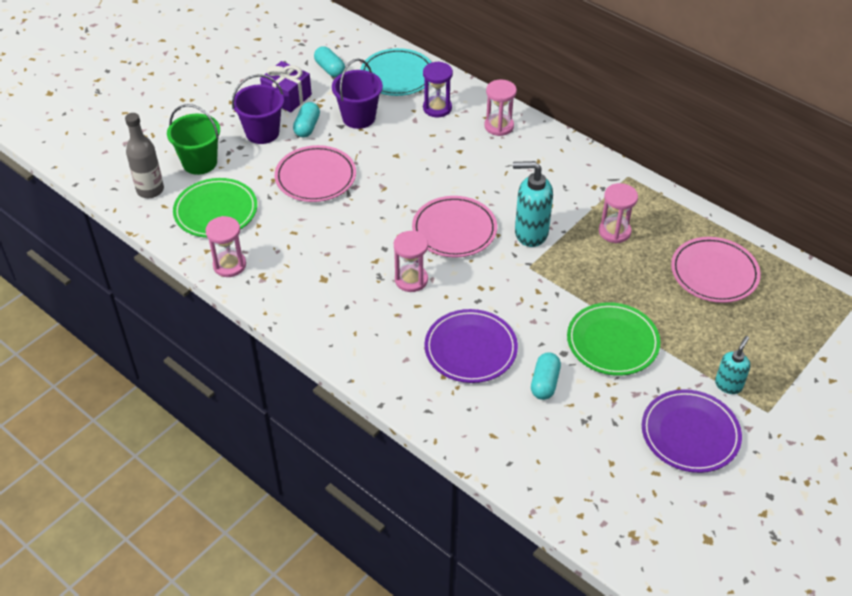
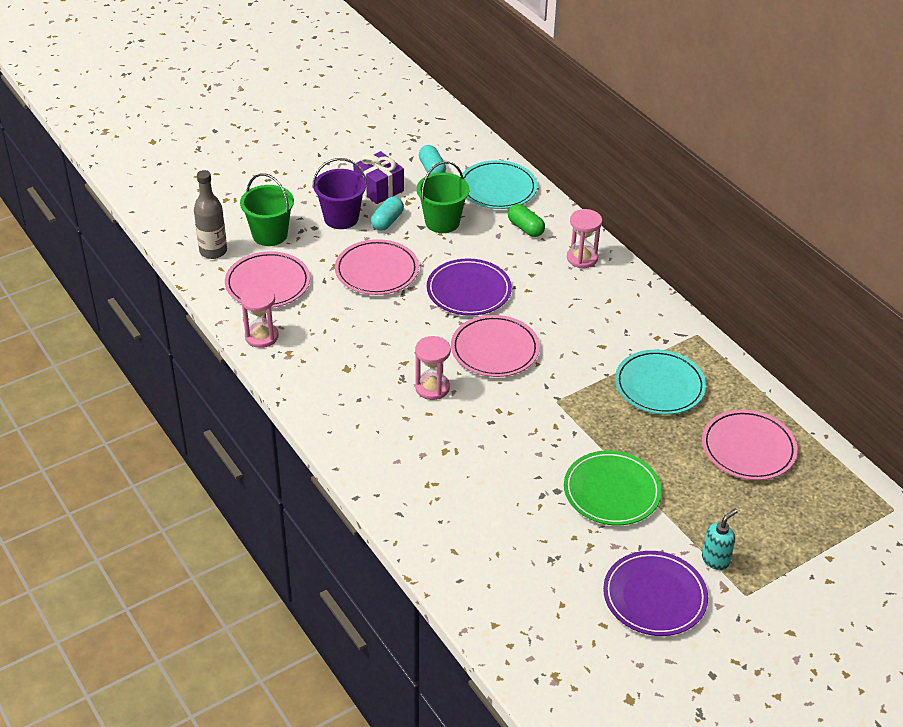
camera: 15 degrees right, 5 degrees down
(216, 211) = (268, 283): green plate -> pink plate
(359, 117) = (442, 222): purple bucket -> green bucket
(437, 108) = (525, 228): purple hourglass -> green capsule
(470, 349) = (465, 466): purple plate -> purple plate (469, 291)
(530, 233) = (571, 369): turquoise soap dispenser -> none
(544, 383) = (526, 514): turquoise capsule -> none
(614, 231) = (659, 386): pink hourglass -> turquoise plate

